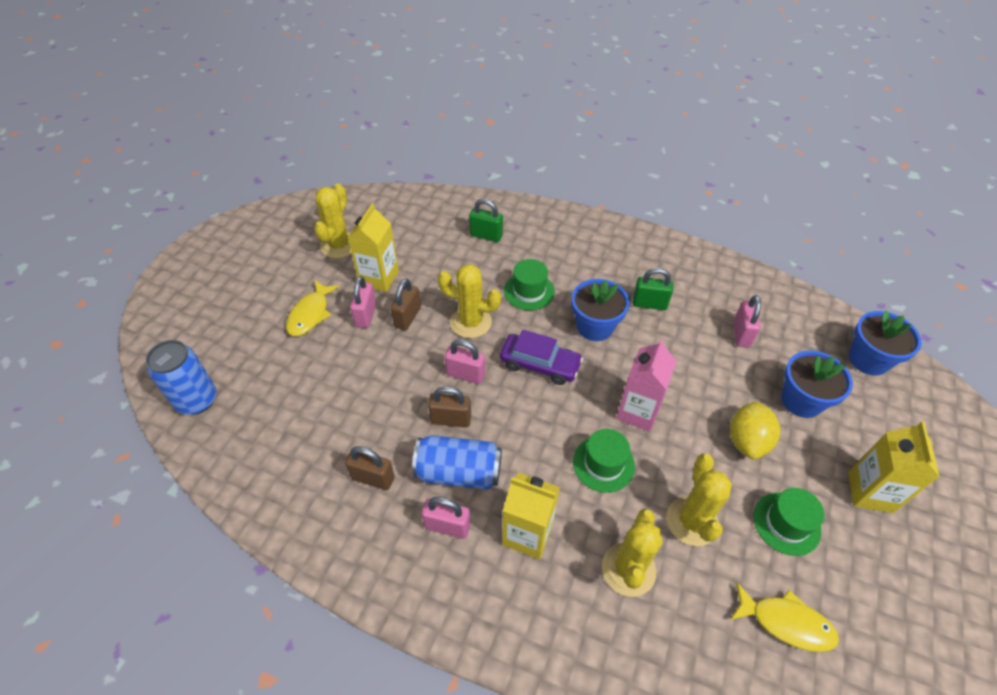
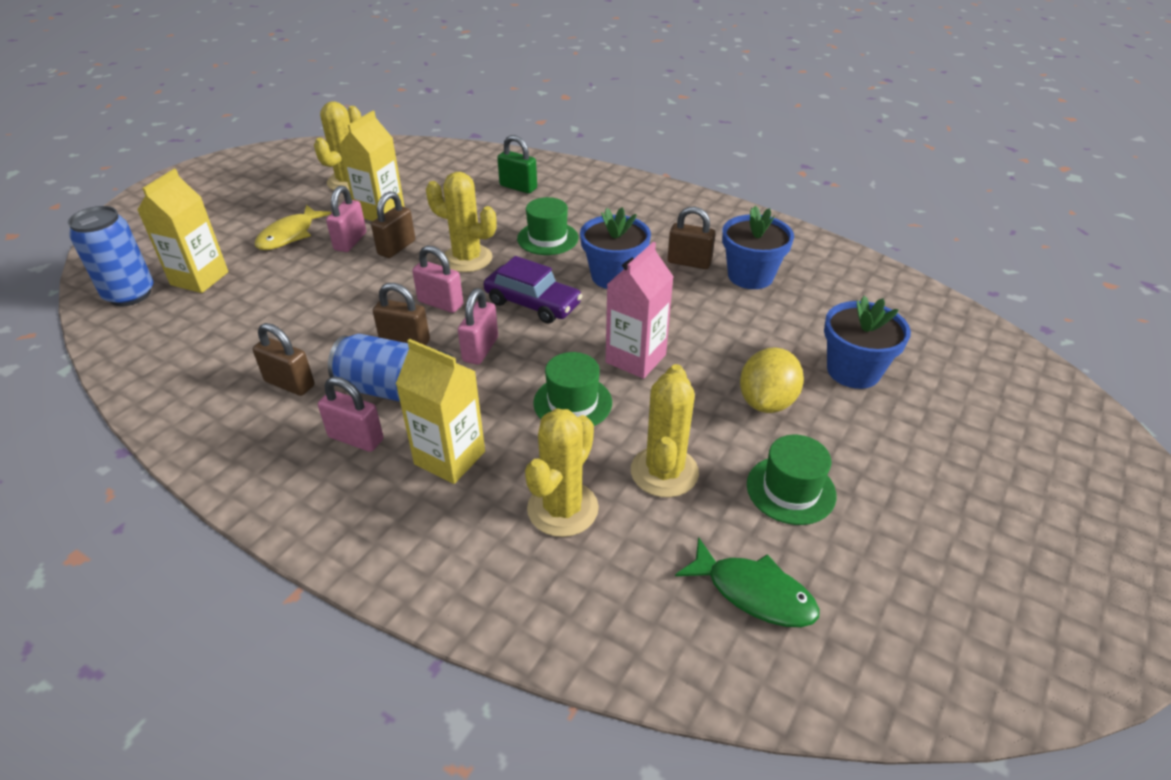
camera: 10 degrees right, 10 degrees down
(649, 304) = (689, 262): green padlock -> brown padlock
(741, 334) = (796, 300): pink padlock -> pink padlock (480, 349)
(786, 622) = (754, 593): yellow fish -> green fish
(868, 360) = (957, 341): blue flower pot -> blue flower pot (750, 276)
(870, 492) = (918, 472): yellow carton -> yellow carton (199, 278)

